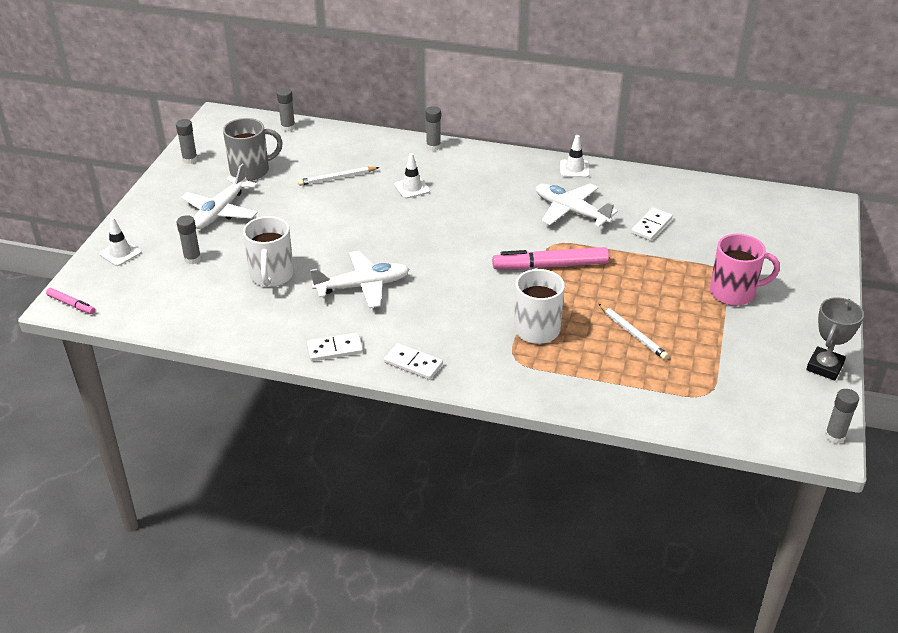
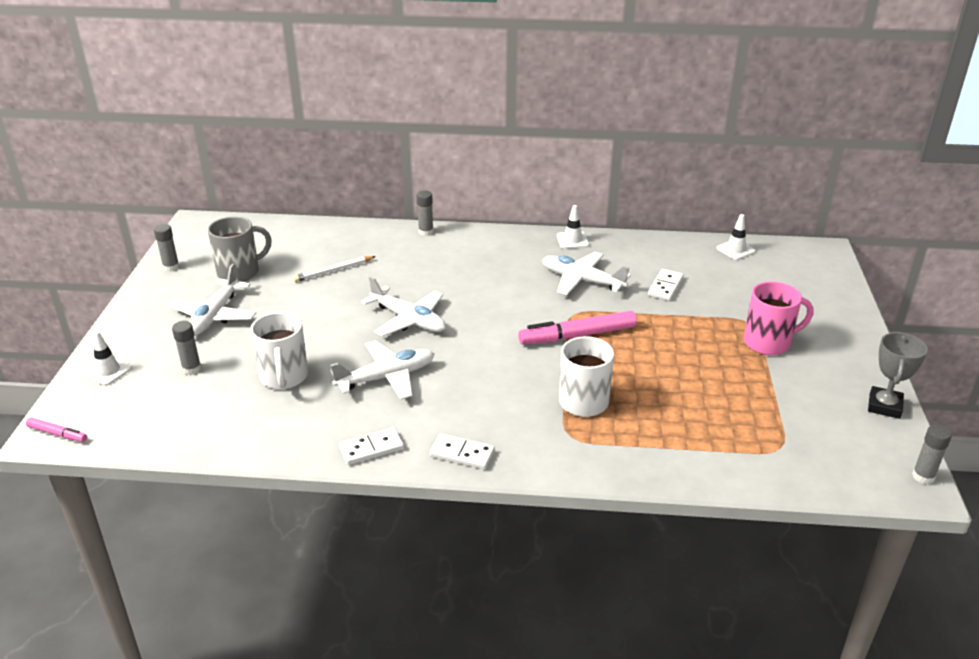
camera: 10 degrees left, 5 degrees down
(288, 127) = (271, 227): grey glue stick -> none
(396, 233) = (408, 320): none -> white plane
(412, 188) = (414, 273): white traffic cone -> white traffic cone (735, 250)
(633, 334) = (683, 395): white pencil -> none

